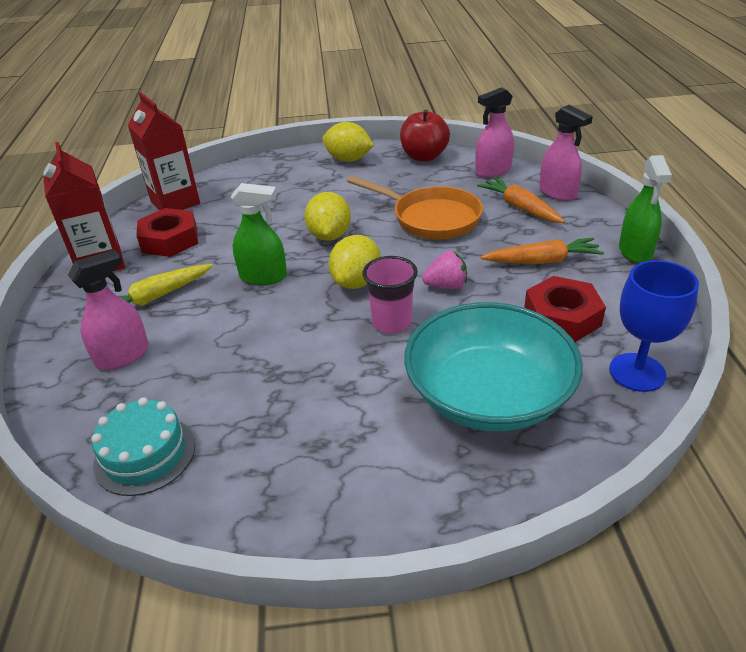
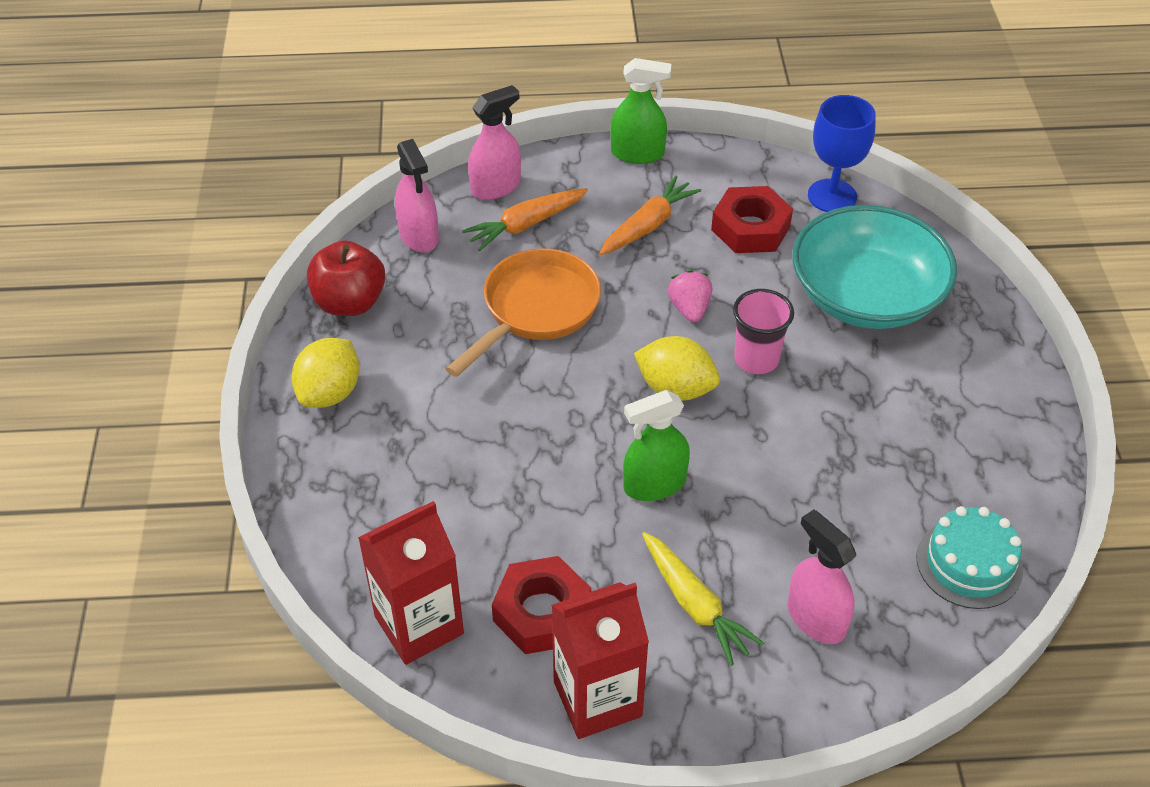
camera: 90 degrees left, 10 degrees up
(263, 276) = (654, 484): green spray bottle -> green spray bottle turned 120 degrees counterclockwise
(329, 236) = (562, 415): yellow lemon -> none
(542, 261) = (648, 225): orange carrot -> orange carrot turned 45 degrees clockwise

